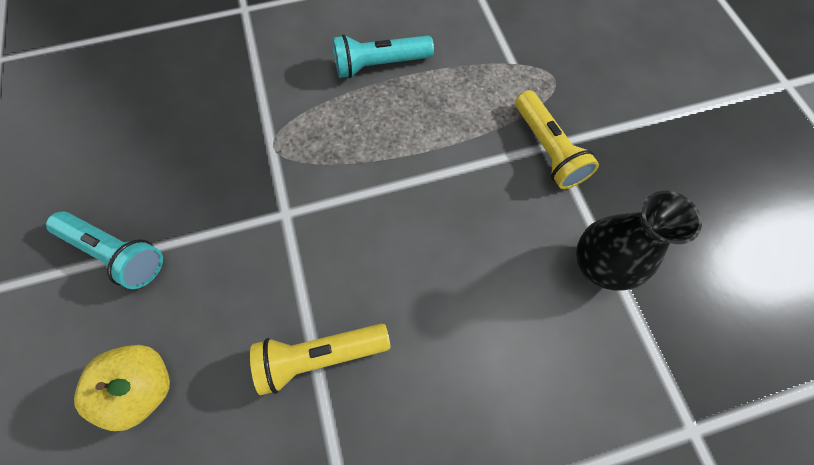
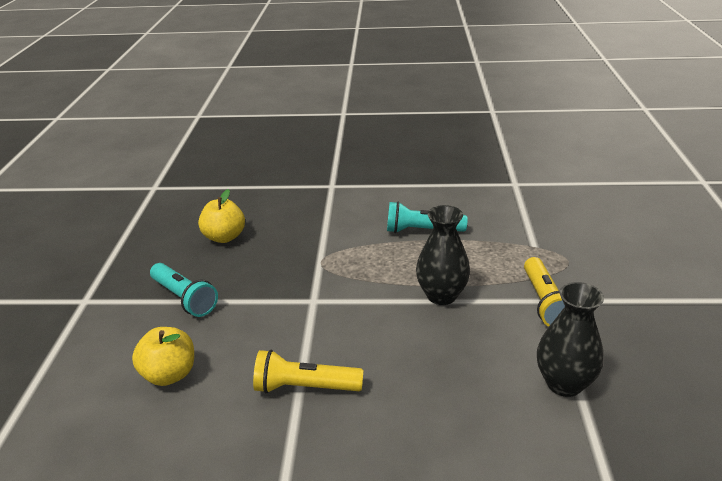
camera: 20 degrees right, 35 degrees down
(132, 131) = (224, 237): none -> yellow apple
(433, 167) = (441, 295): none -> black vase

